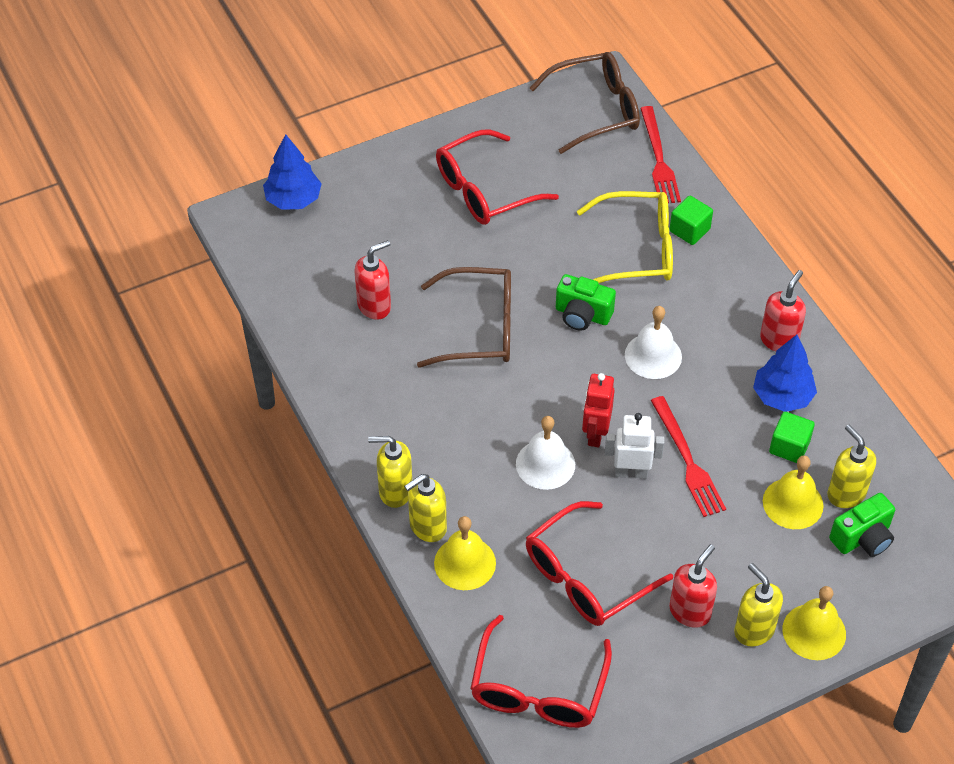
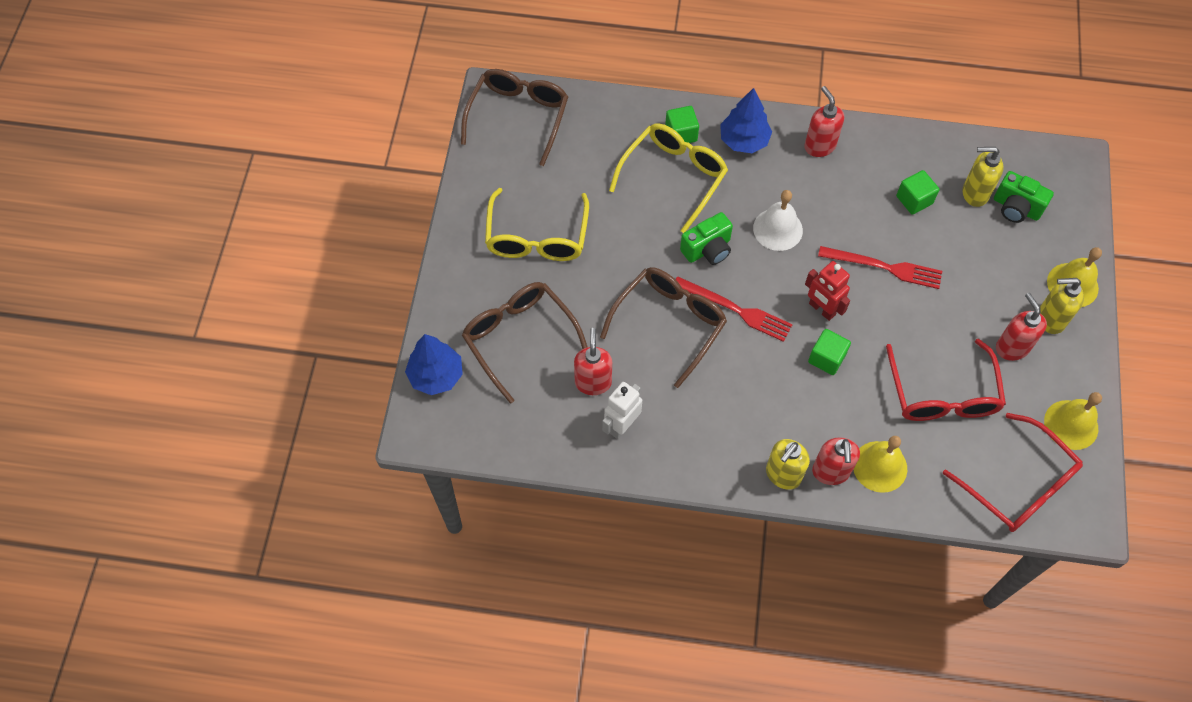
camera: 55 degrees left, 10 degrees up
(374, 233) = (519, 338): none -> brown glasses
(427, 527) = (830, 472): yellow soap dispenser -> red soap dispenser
(484, 190) = (537, 237): red glasses -> yellow glasses
(545, 464) = (826, 358): white bell -> green cube
(631, 472) = (871, 308): white robot -> white robot (622, 425)
(659, 159) = (599, 109): red fork -> red fork (735, 310)
(782, 396) = (869, 176): blue tree -> blue tree (744, 140)
(793, 503) = (962, 229): yellow bell -> yellow bell (1071, 424)
(862, 538) = (1016, 208): green camera -> green camera turned 120 degrees clockwise

